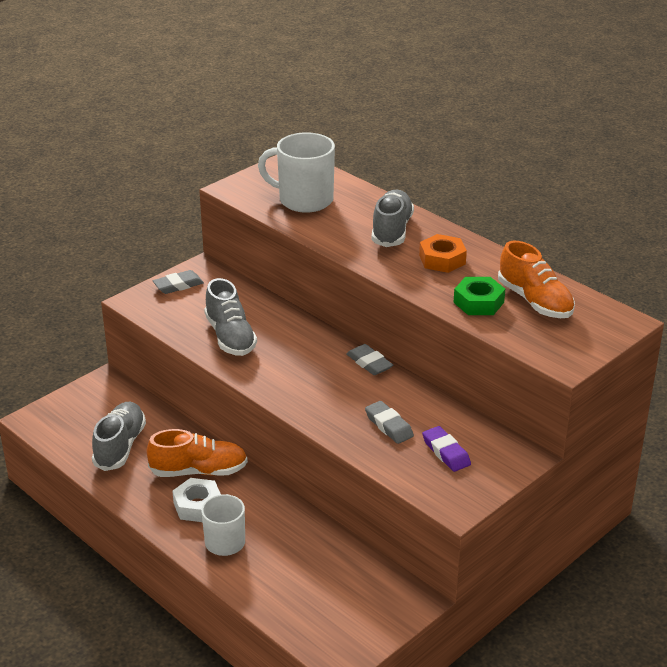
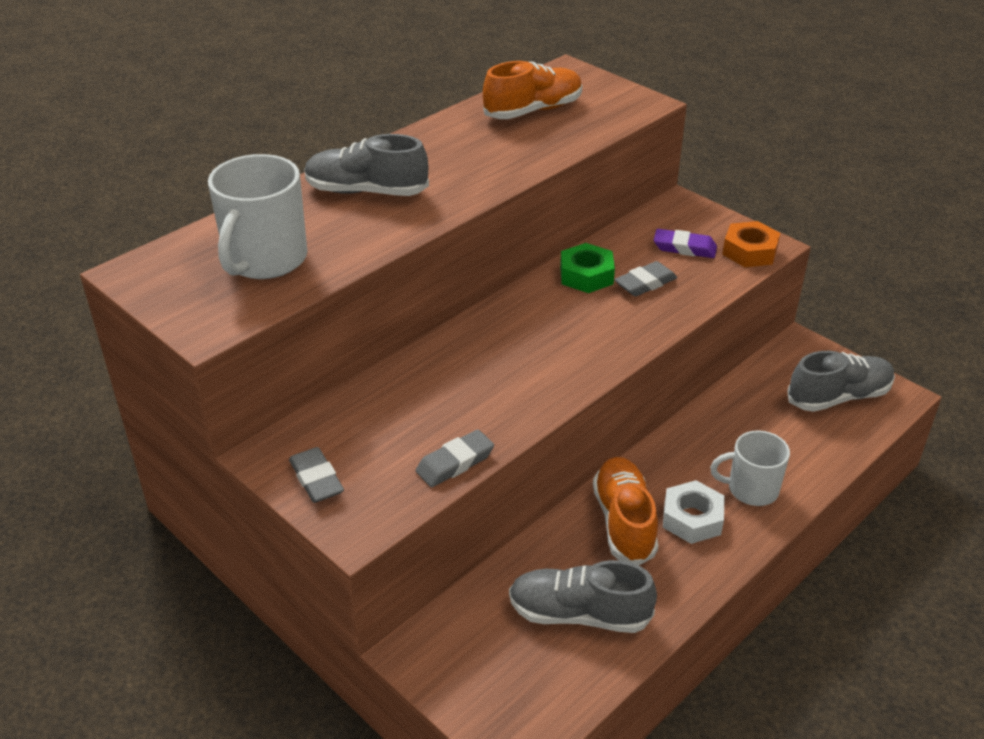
camera: 90 degrees left, 5 degrees up
(230, 337) = (464, 415): grey shoe -> grey shoe (838, 397)
(369, 363) = (524, 295): grey eraser -> grey eraser (455, 463)
(442, 259) = (442, 160): orange nut -> orange nut (749, 251)
(446, 452) = (684, 248): purple eraser -> purple eraser turned 45 degrees clockwise
(478, 302) = (537, 141): green nut -> green nut (586, 275)

